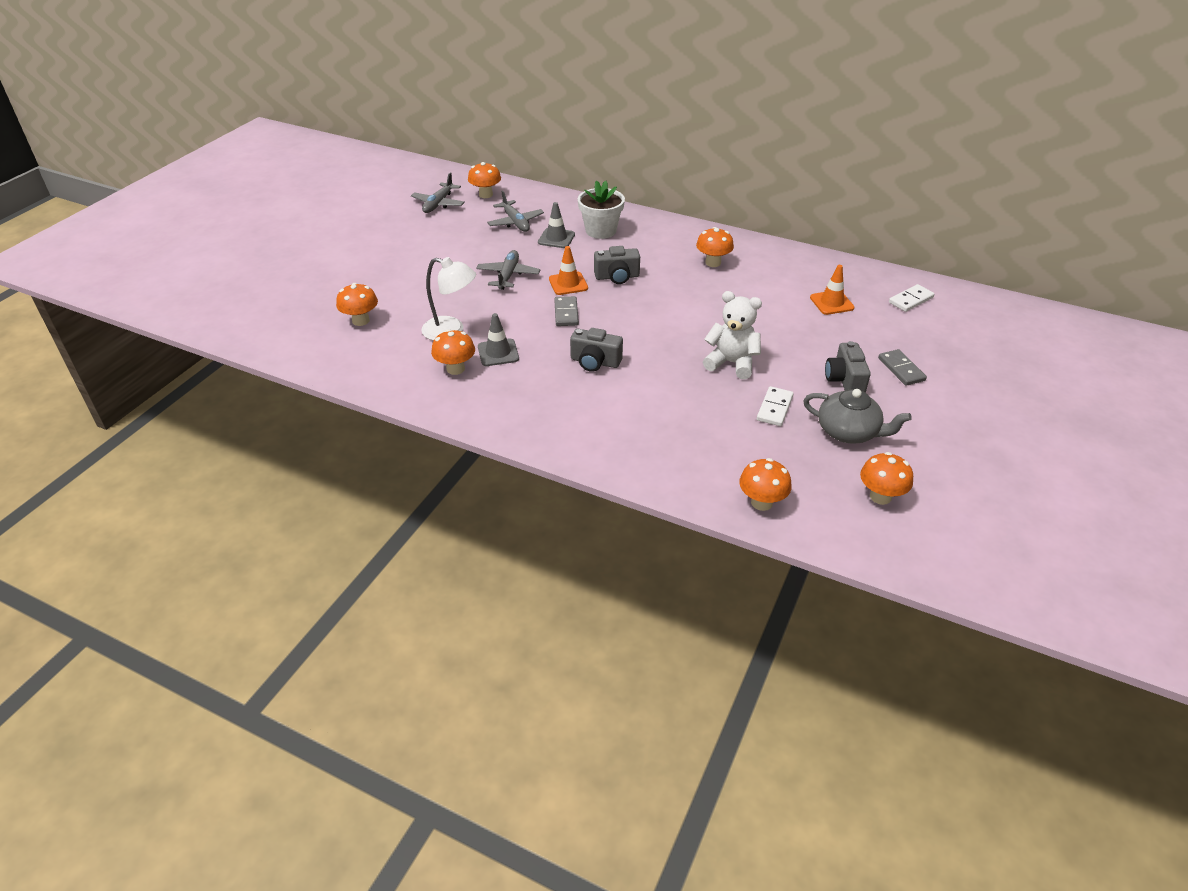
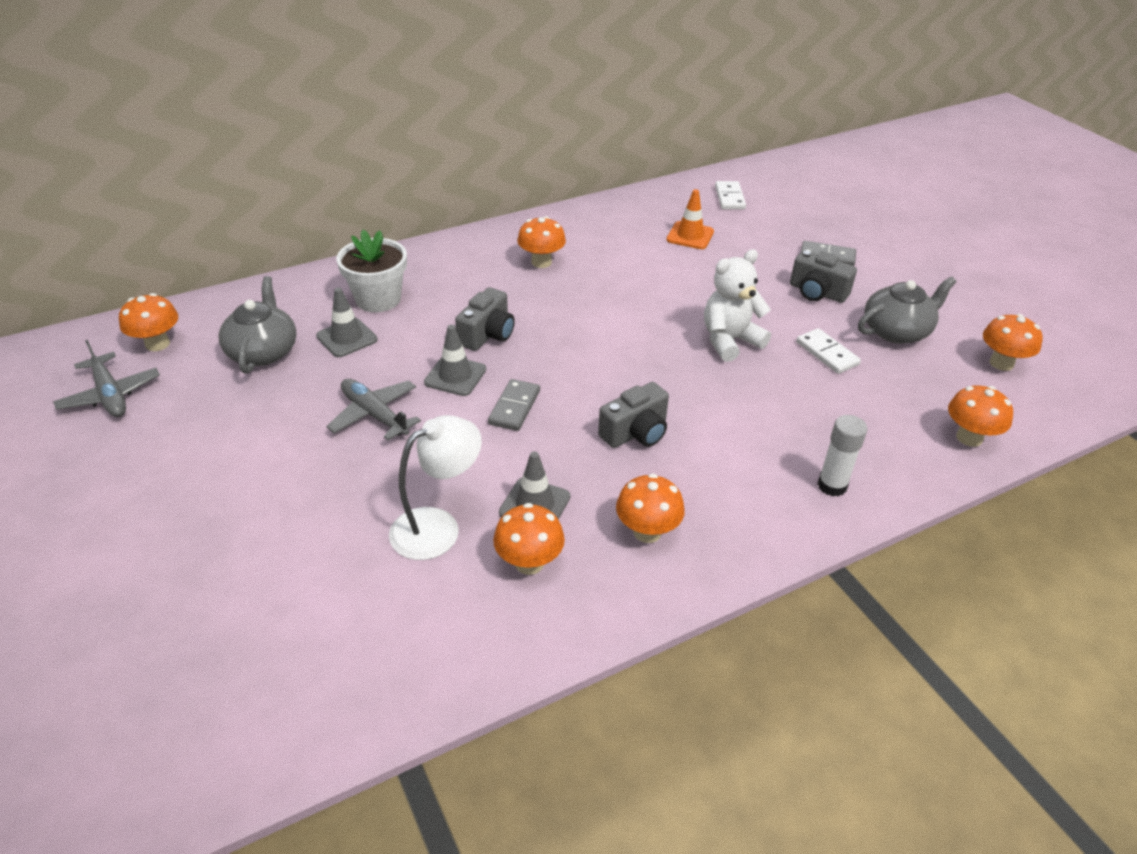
camera: 55 degrees left, 0 degrees up
(361, 321) = (299, 615): orange mushroom -> orange mushroom (647, 532)
(515, 222) = (263, 351): grey plane -> grey teapot
(566, 313) = (514, 407): grey domino -> grey domino turned 75 degrees clockwise
(568, 284) = (455, 376): orange traffic cone -> grey traffic cone
(635, 454) = (832, 486): none -> white glue stick

